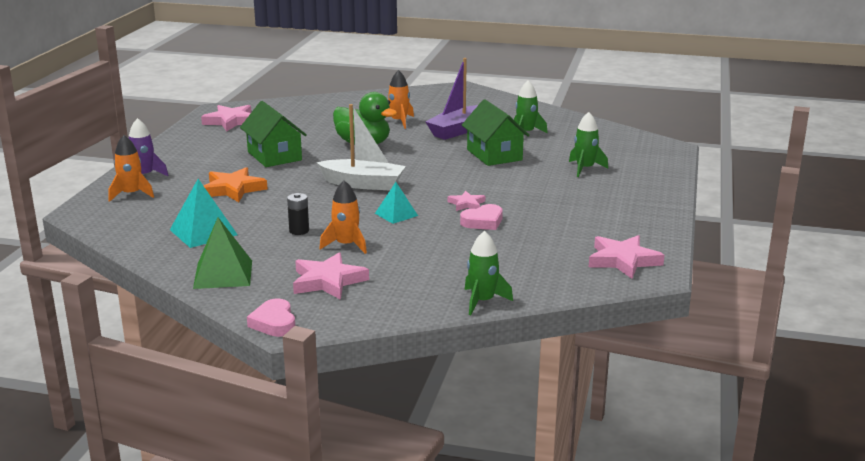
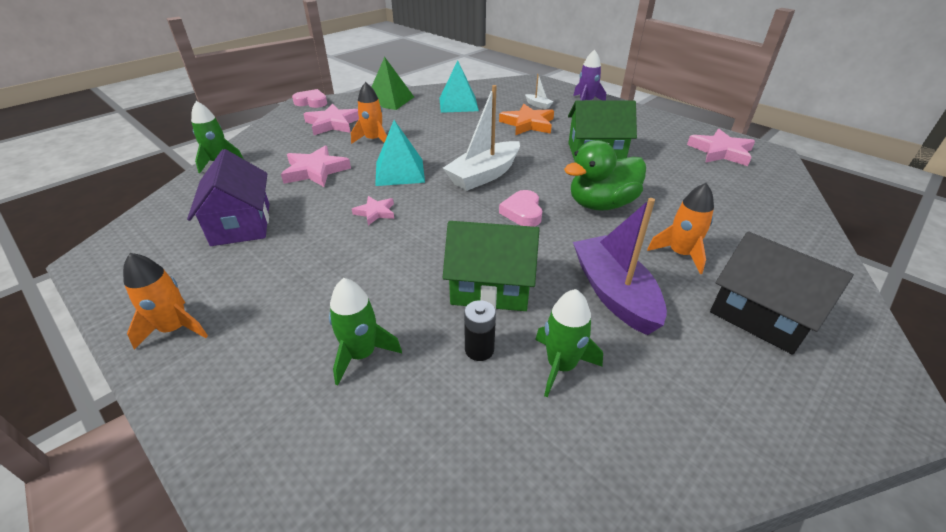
camera: 120 degrees right, 15 degrees up
(131, 194) = (550, 94): orange rocket -> orange rocket (175, 328)
(173, 194) = (538, 105): none -> white boat
(299, 231) = (420, 130): black battery -> black battery (479, 349)
(396, 214) = (399, 172): turquoise pyramid -> turquoise pyramid, size x1.57
(434, 105) = (761, 316): none -> black house
(483, 222) = (328, 207): pink heart -> pink heart (522, 212)
(547, 243) = (241, 224): none -> purple house
(623, 260) = (144, 251): pink star -> pink star (315, 171)

